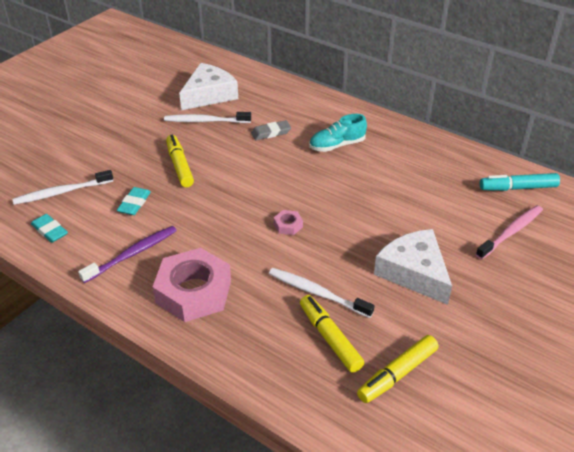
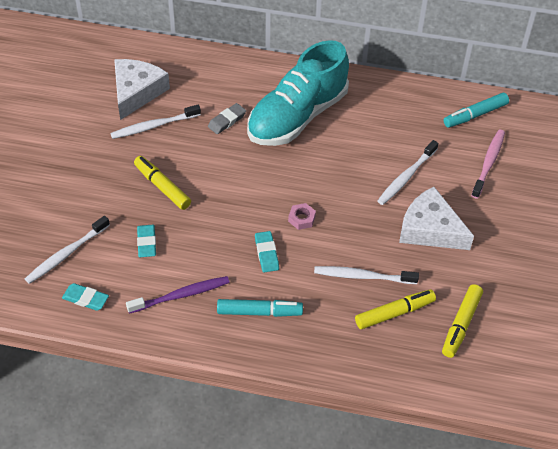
camera: 25 degrees left, 10 degrees up
(132, 254) = (181, 295): purple toothbrush -> purple toothbrush turned 45 degrees clockwise
(194, 291) = (259, 312): pink nut -> turquoise marker
(235, 244) = (266, 253): none -> turquoise eraser
(330, 338) = (394, 313): yellow marker -> yellow marker turned 120 degrees clockwise
(337, 145) = (297, 116): turquoise shoe -> turquoise shoe, size x2.11
(415, 220) = (406, 177): none -> white toothbrush

